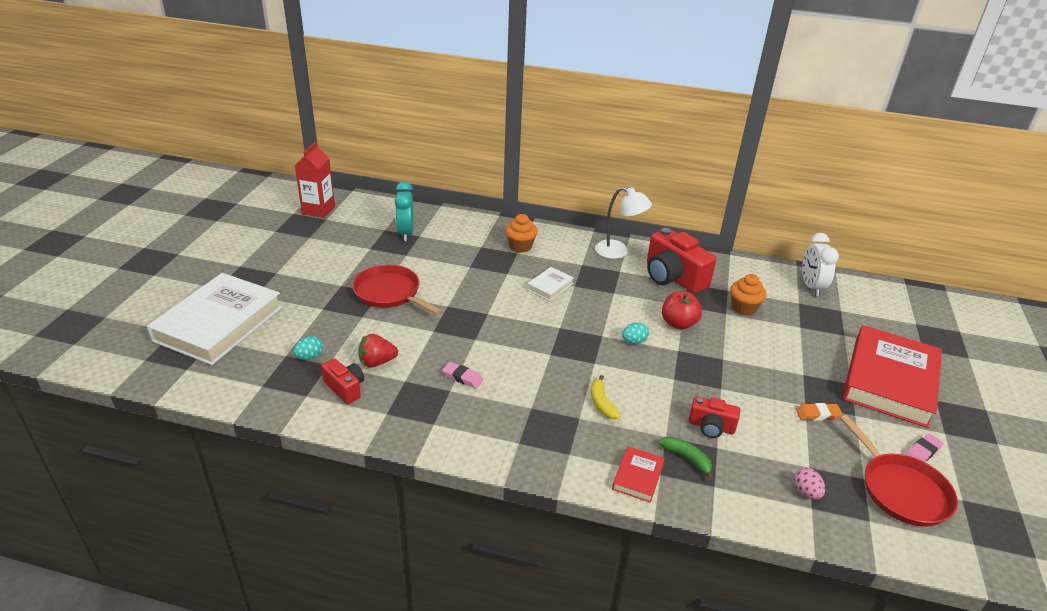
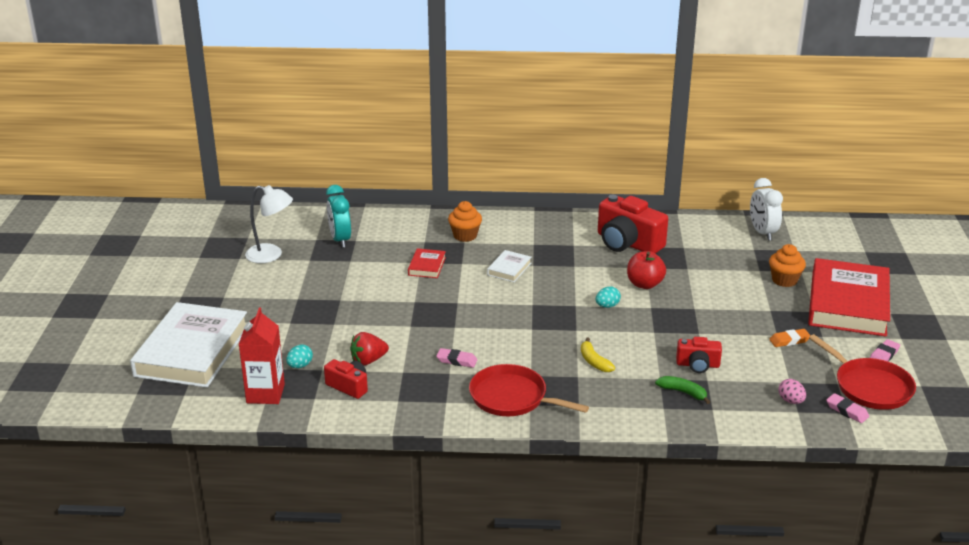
camera: 10 degrees left, 5 degrees down
(318, 210) = (235, 230): red carton -> red carton (265, 394)
(389, 293) = (351, 298): red pan -> red pan (512, 397)
(618, 252) = (566, 227): white lamp -> white lamp (271, 255)
(638, 476) = (644, 412): red book -> red book (427, 266)
(743, 308) = (702, 261): orange cupcake -> orange cupcake (784, 280)
(869, 518) = (847, 411): none -> pink eraser

